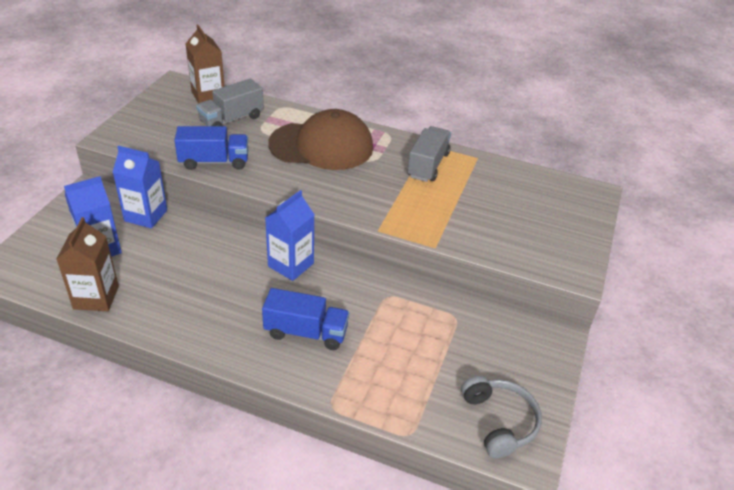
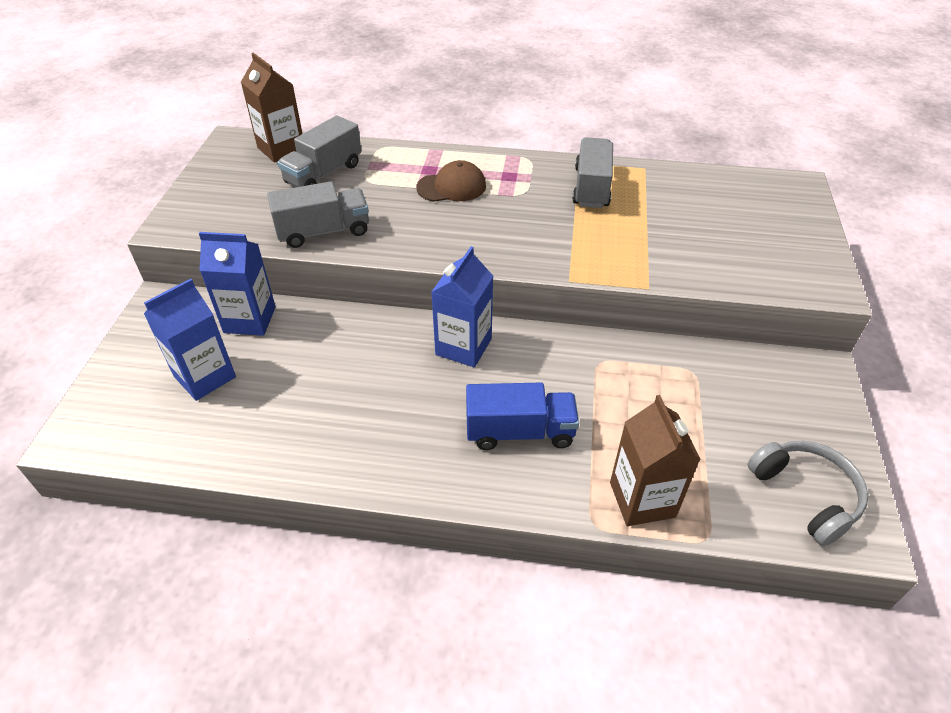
camera: 10 degrees left, 5 degrees up
(96, 297) = (224, 445): brown carton -> brown carton (642, 499)
(214, 161) = (323, 231): blue truck -> grey truck
(321, 146) = (451, 187): brown cap -> brown cap, size x0.52

